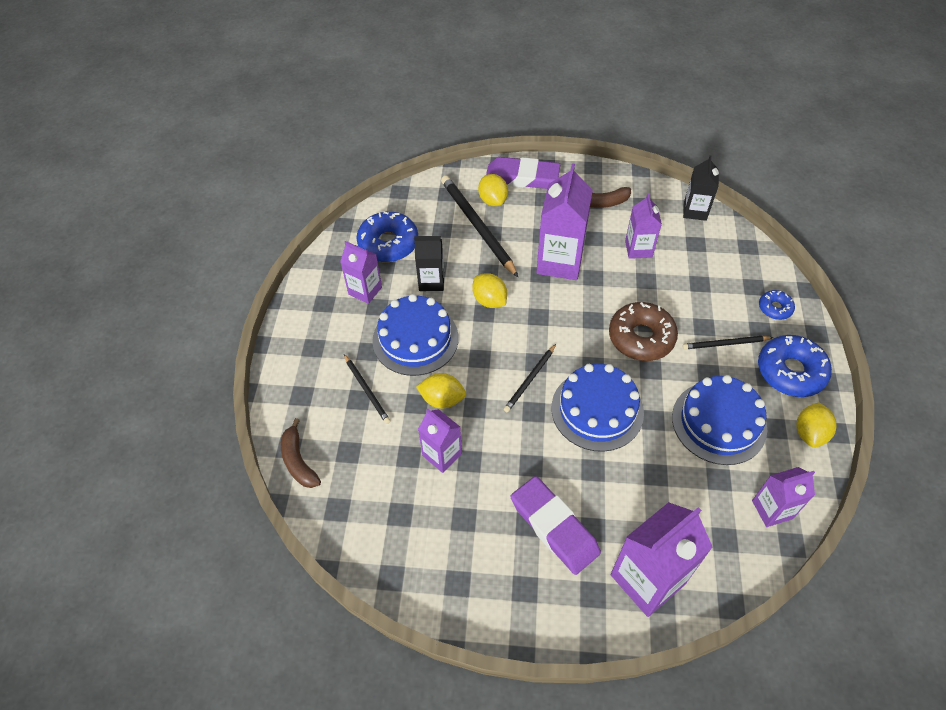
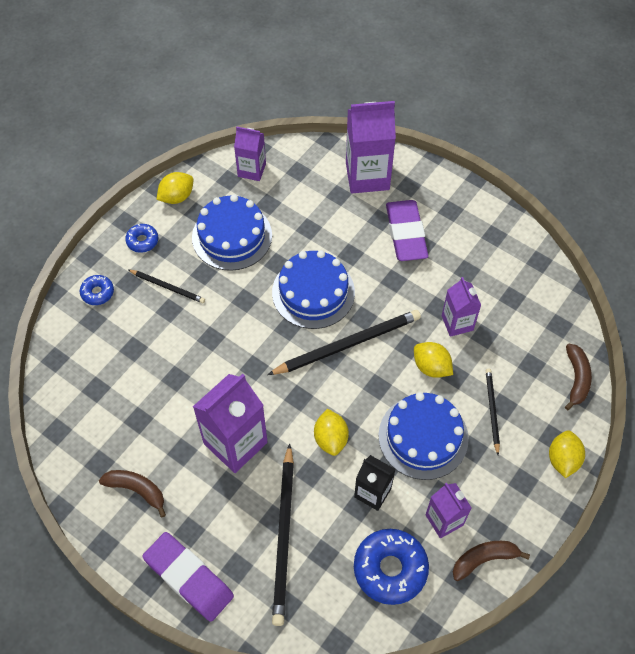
camera: 150 degrees left, 5 degrees up
(321, 281) = (484, 559): none -> brown banana
(493, 200) = (243, 563): yellow lemon -> yellow lemon (563, 459)
(530, 379) = (348, 344): black pencil -> black pencil, size x1.85
(638, 249) = (152, 414): purple carton -> none
(641, 337) = (228, 329): brown donut -> none
(695, 211) = (59, 424): black carton -> none
(790, 371) = (142, 241): blue donut -> blue donut, size x0.52

